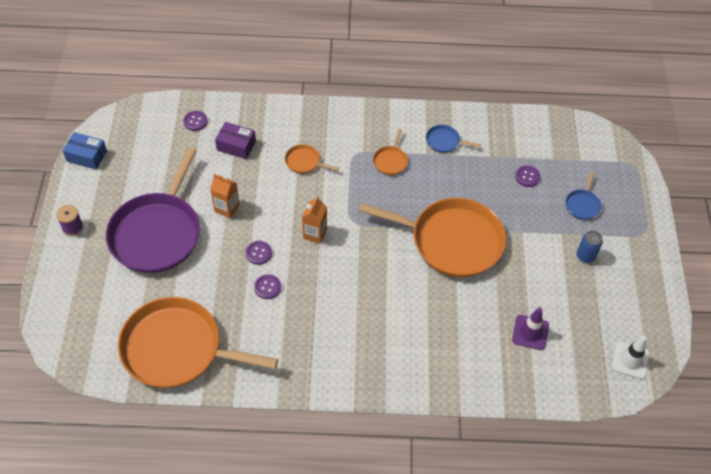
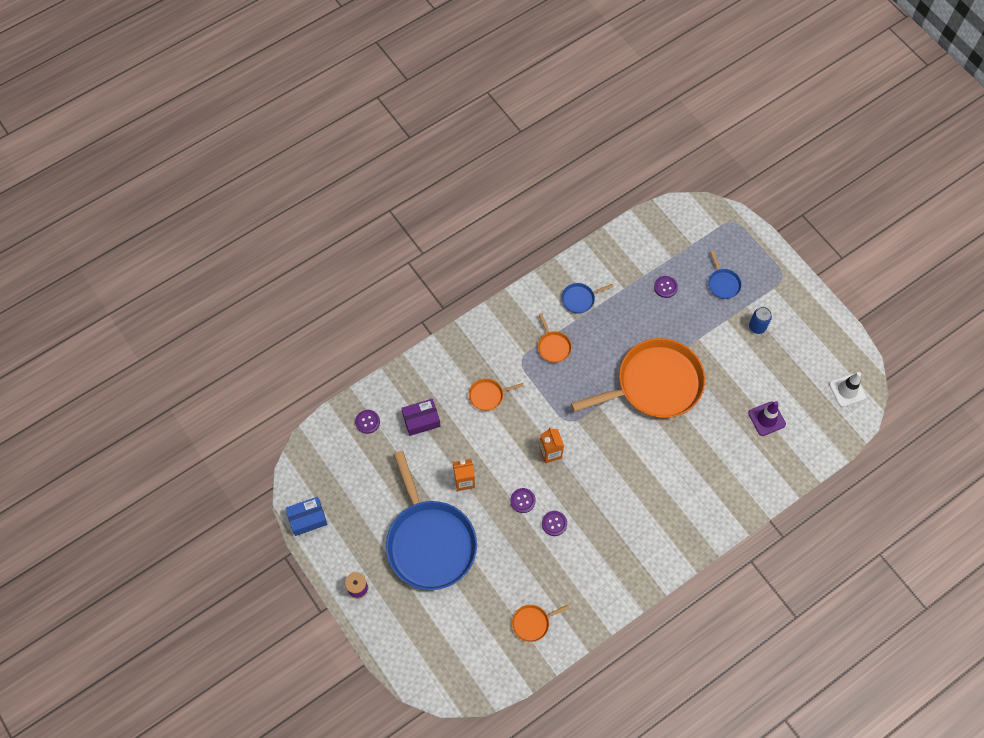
camera: 35 degrees left, 10 degrees up
(157, 233) = (429, 542): purple pan -> blue pan
(177, 349) = (532, 623): orange pan -> orange pan, size x0.40

